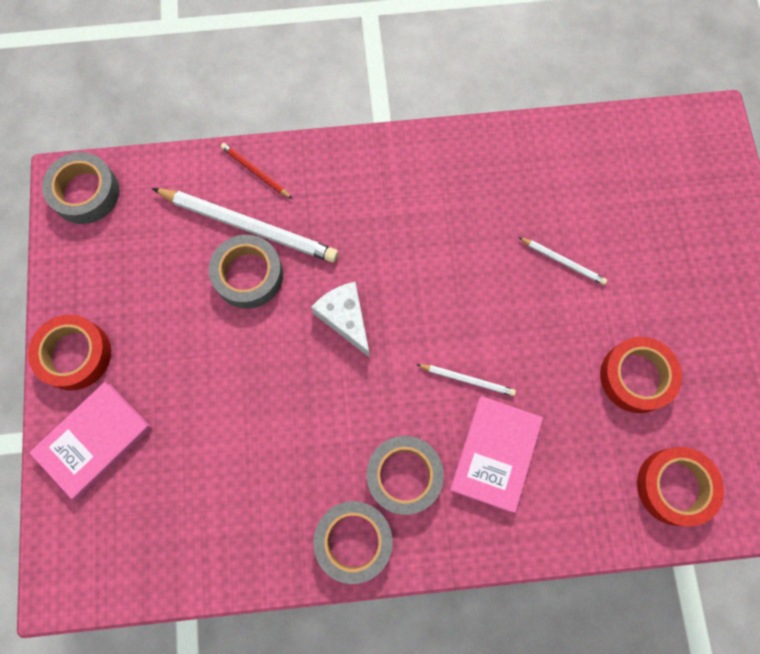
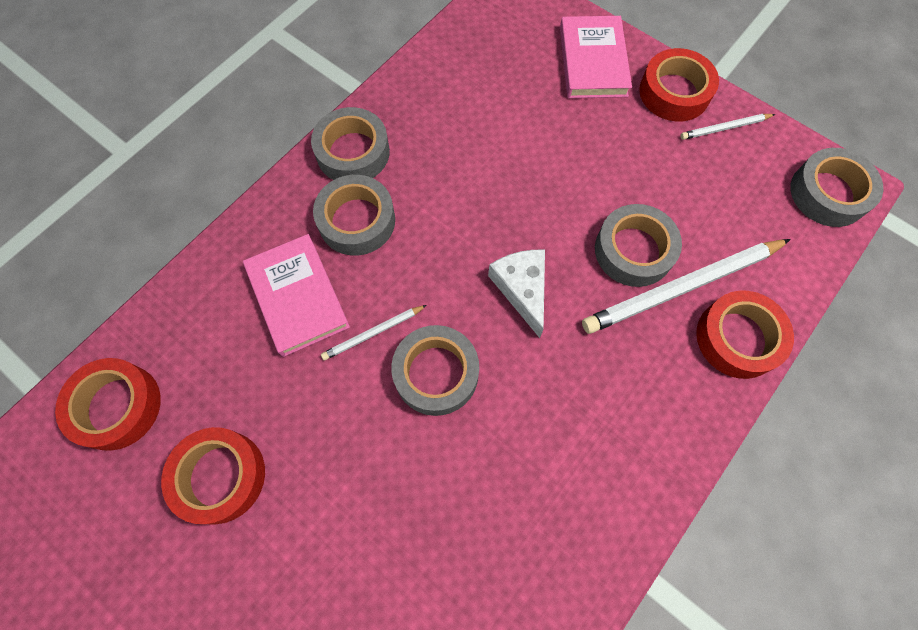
camera: 135 degrees right, 5 degrees down
(255, 172) = (738, 338): red pencil -> red tape
(345, 318) = (522, 289): white cheese -> white cheese turned 120 degrees counterclockwise
(451, 317) = (436, 373): none -> grey tape
(563, 261) = (382, 531): white pencil -> white pencil (725, 128)

